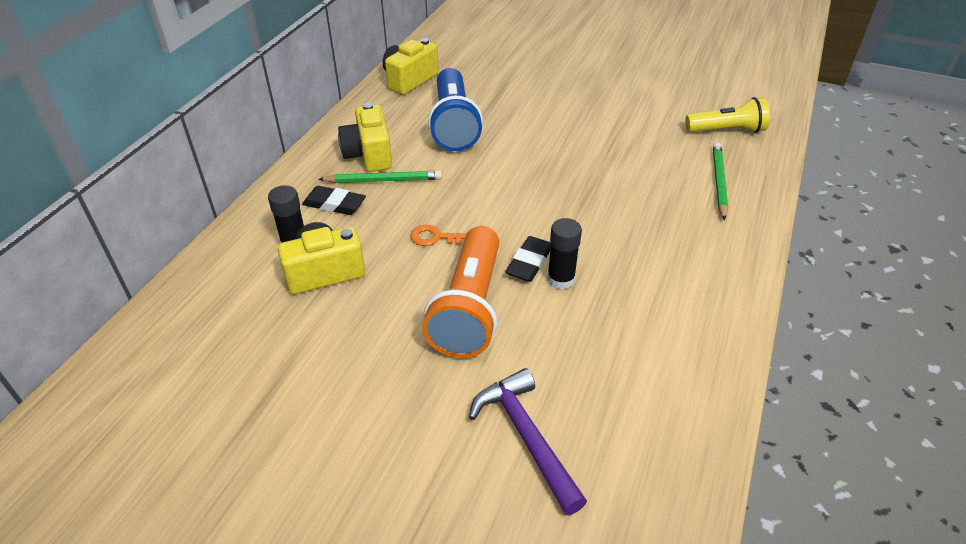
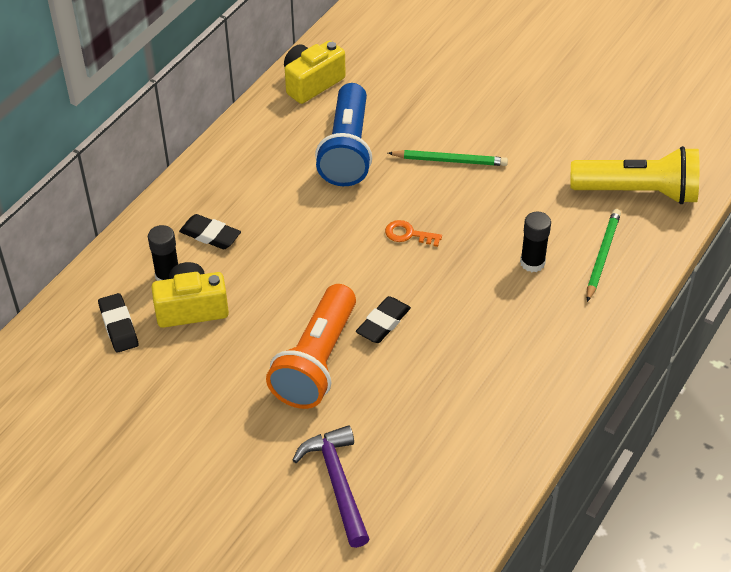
camera: 10 degrees right, 5 degrees up
(245, 298) = (118, 326): none -> black eraser
(369, 154) = (252, 179): yellow camera -> none
(383, 180) = (262, 212): green pencil -> green pencil (450, 160)
(435, 237) = (301, 285): orange key -> orange key (408, 234)
(561, 279) = (408, 344): black glue stick -> black glue stick (532, 263)
(727, 130) = (638, 192): yellow flashlight -> yellow flashlight, size x1.51

